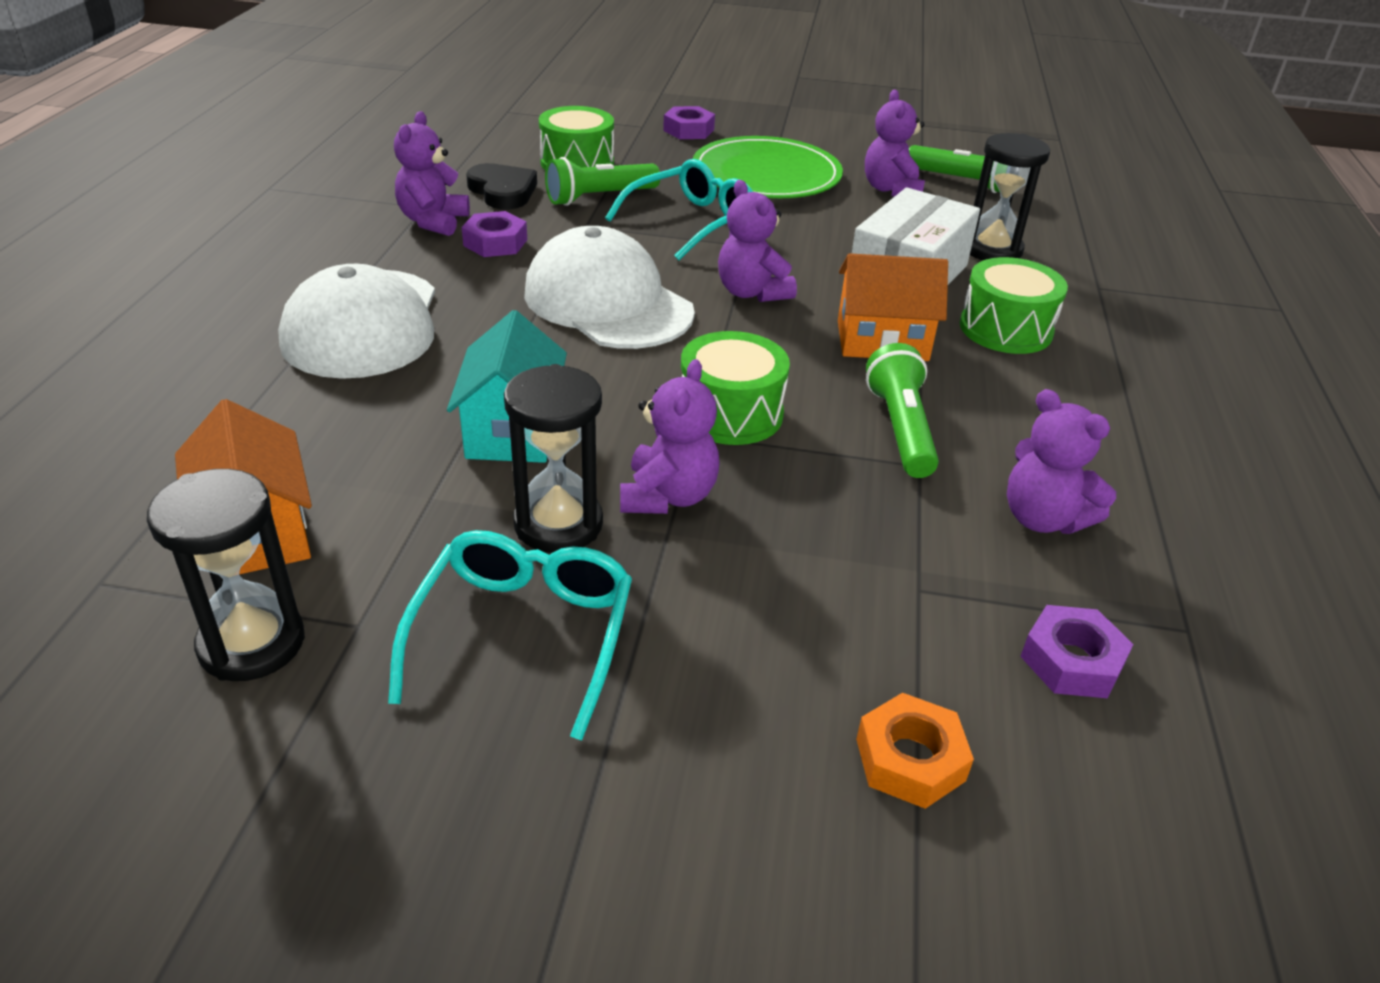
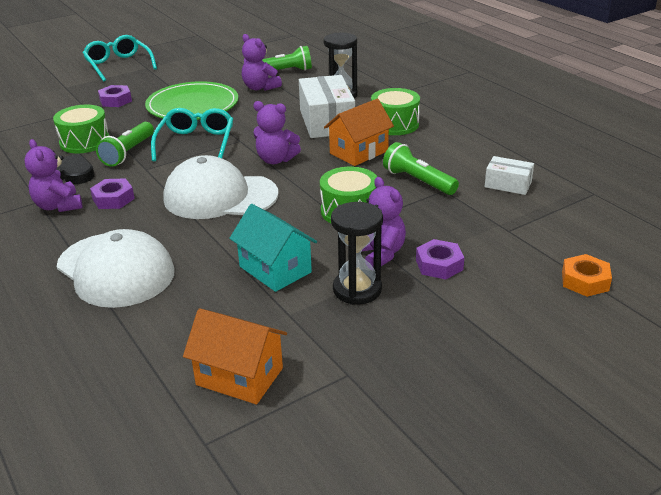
camera: 40 degrees left, 5 degrees down
(252, 643) = (319, 411): black hourglass -> none
(523, 635) = (413, 333): turquoise glasses -> turquoise glasses (118, 65)
(1042, 518) = (508, 184): purple teddy bear -> white box
(1071, 661) = (580, 223): purple nut -> purple nut (439, 265)

